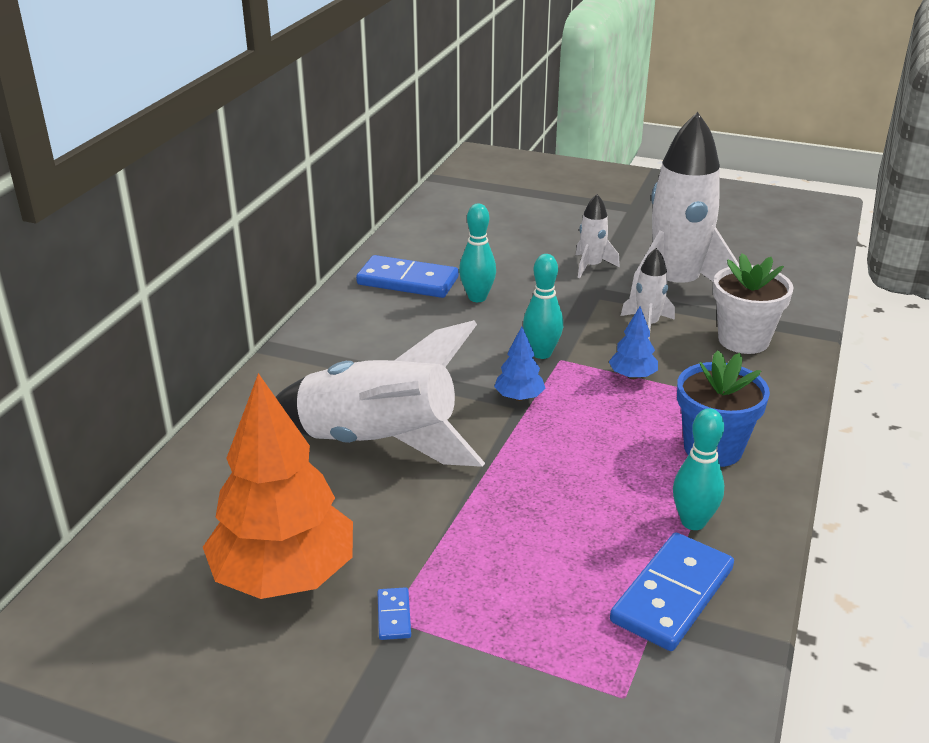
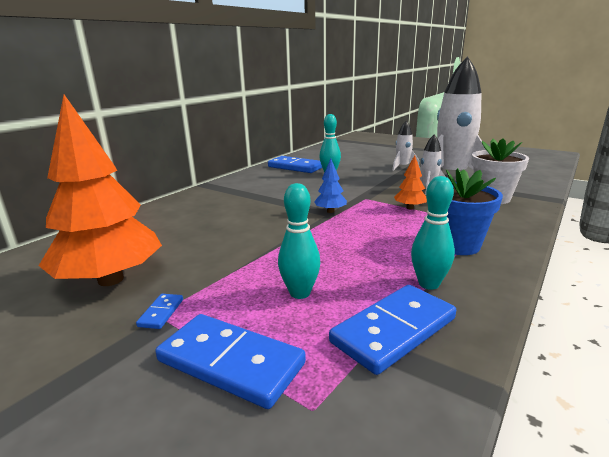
camera: 15 degrees right, 10 degrees down
(378, 443) = (229, 223): white rocket -> none
(517, 664) = (231, 362): none -> blue domino
(541, 353) = (355, 195): turquoise bowling pin -> turquoise bowling pin (300, 293)
(632, 376) = (410, 208): blue tree -> orange tree

